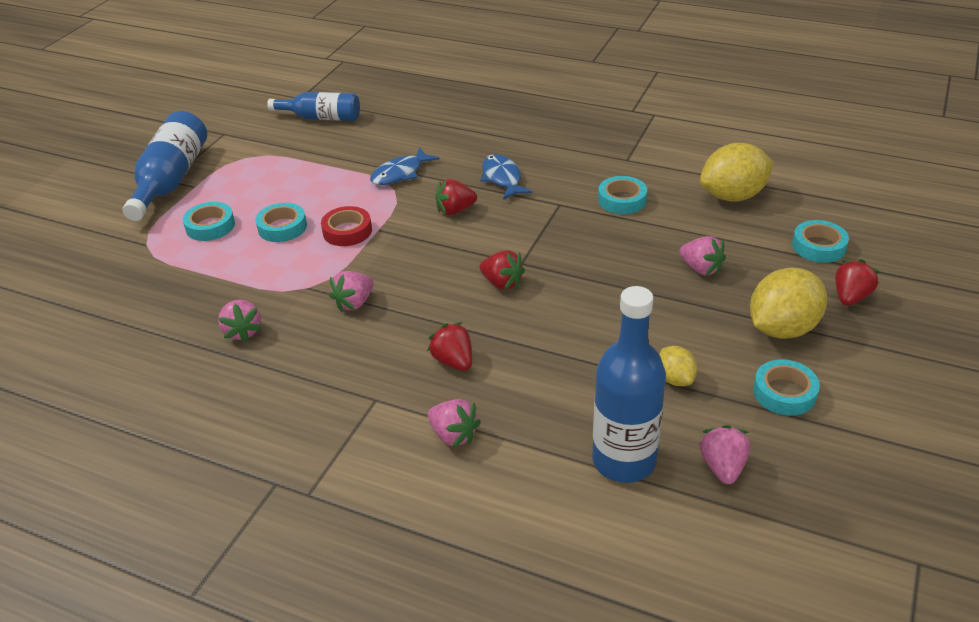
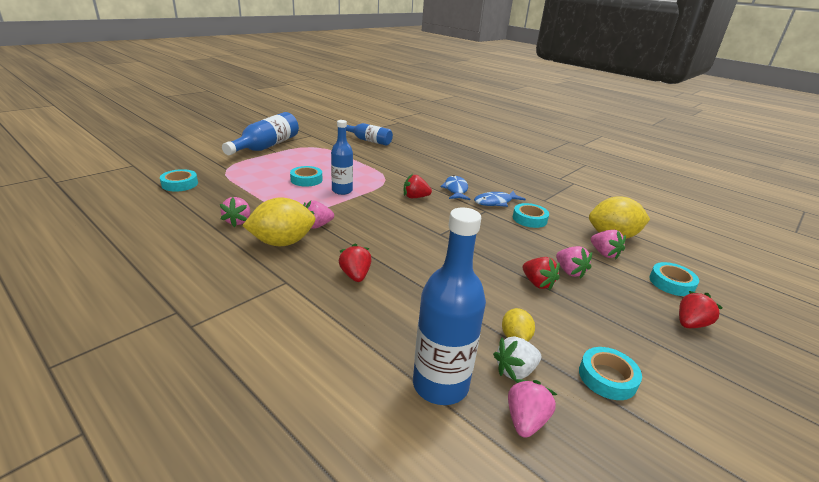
camera: 15 degrees right, 10 degrees down
(210, 226) = (267, 169): turquoise tape -> turquoise tape (180, 184)
(347, 231) = (342, 191): red tape -> blue bottle
(400, 174) = (394, 173): blue fish -> blue fish (495, 202)
(453, 435) = (321, 321): pink strawberry -> pink strawberry (604, 253)
(502, 283) = (420, 241): red strawberry -> red strawberry (537, 283)
(691, 418) = (515, 371): none -> white strawberry
(782, 328) = (622, 329): yellow lemon -> yellow lemon (282, 242)

